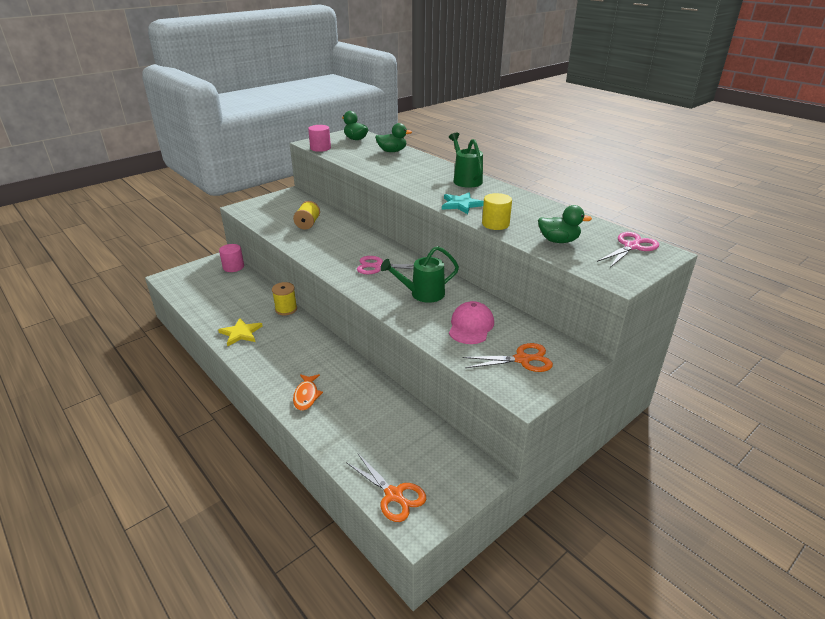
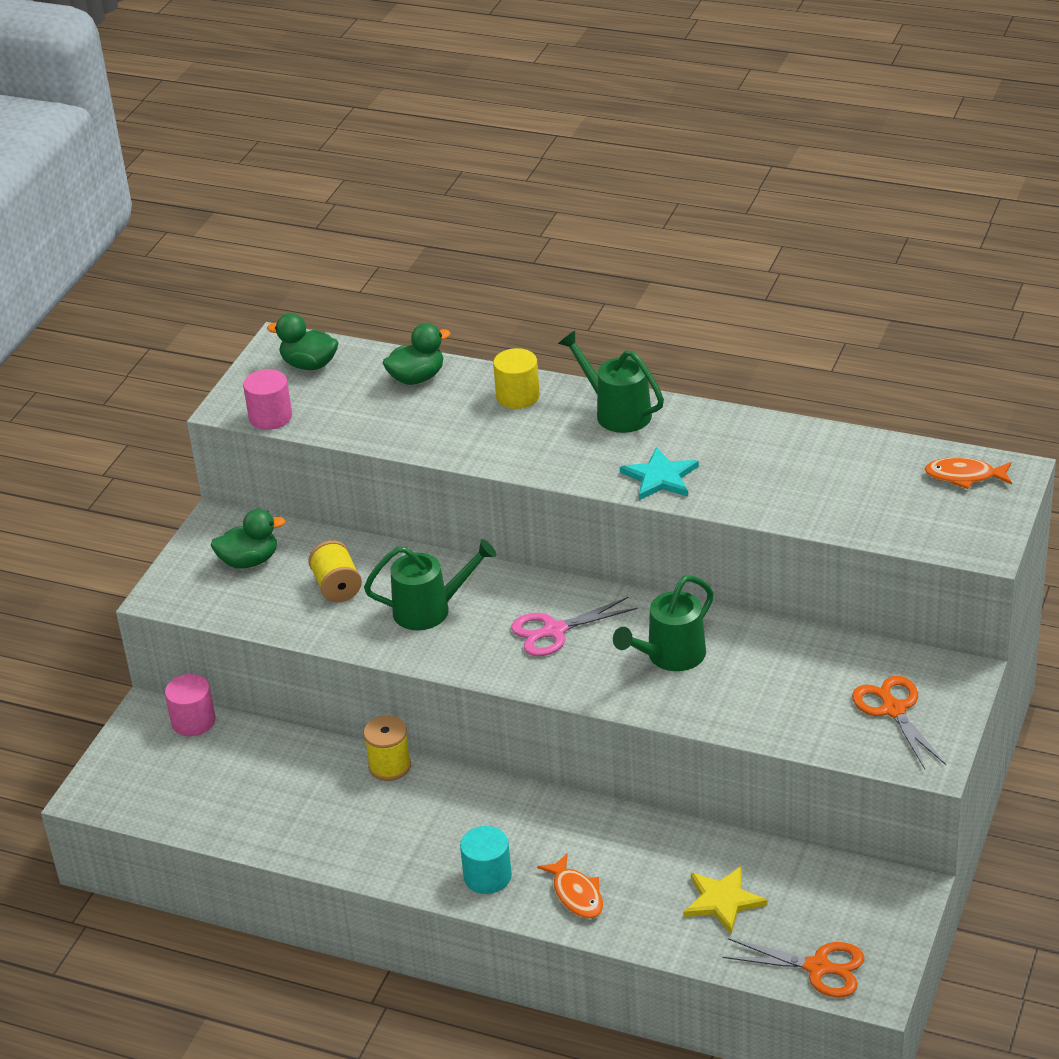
camera: 25 degrees left, 5 degrees up
(241, 333) = (360, 842): yellow star -> yellow star (722, 901)
(276, 370) = (487, 876): none -> turquoise cylinder
(335, 242) = (431, 609): none -> green watering can
(471, 326) = (785, 684): pink cap -> none
(495, 224) = (746, 502): yellow cylinder -> yellow cylinder (518, 396)
(522, 359) = (893, 709): orange scissors -> orange scissors turned 75 degrees counterclockwise
(558, 241) = (860, 503): green duck -> green duck (249, 561)
(632, 246) = (964, 476): pink scissors -> orange fish

